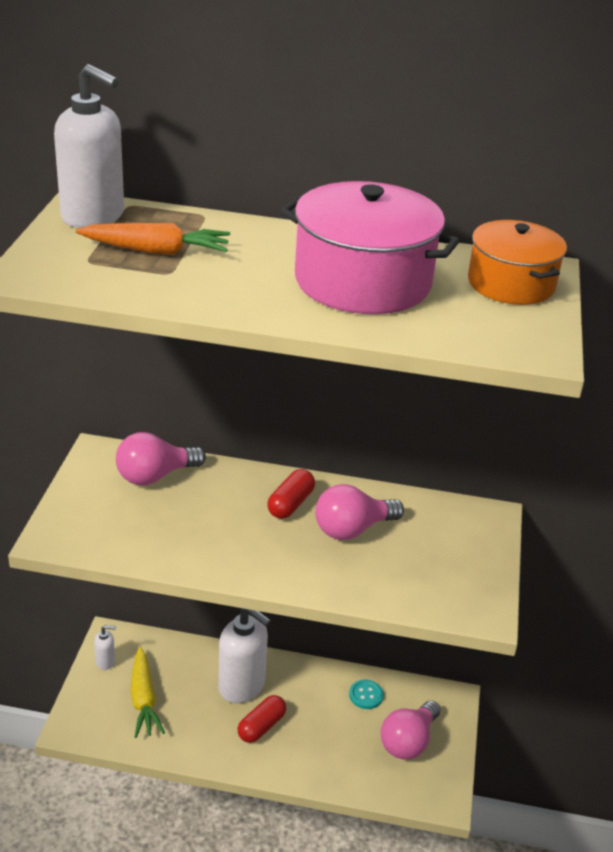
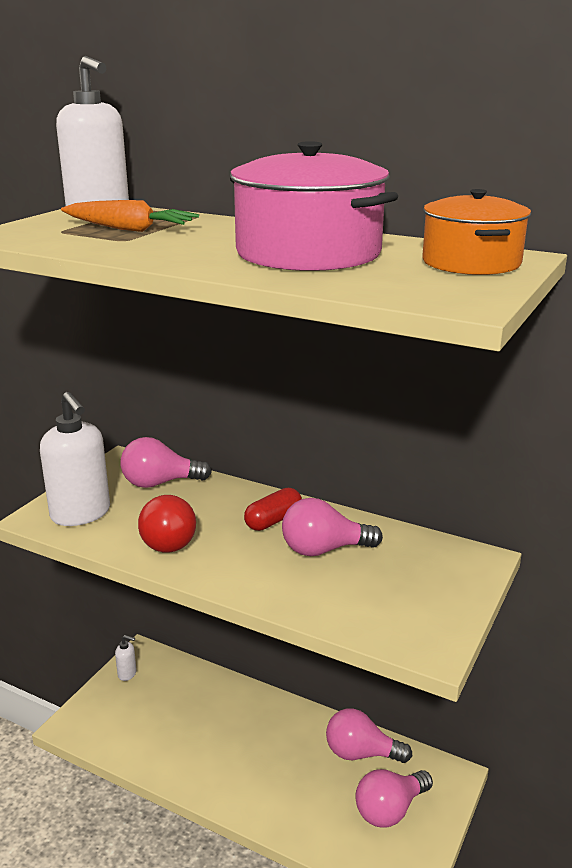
camera: 20 degrees right, 10 degrees down
(143, 699) = (145, 713): yellow carrot -> none
(201, 542) = (168, 540): none -> red light bulb
(242, 686) = (241, 719): white soap dispenser -> white soap dispenser (81, 514)
(261, 726) = (244, 761): red capsule -> none
(366, 695) = (361, 753): turquoise button -> pink light bulb

